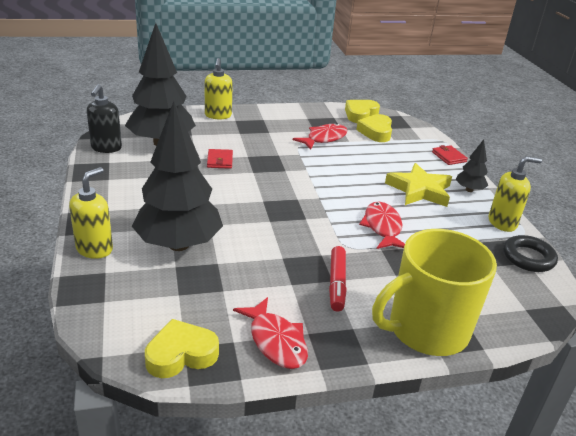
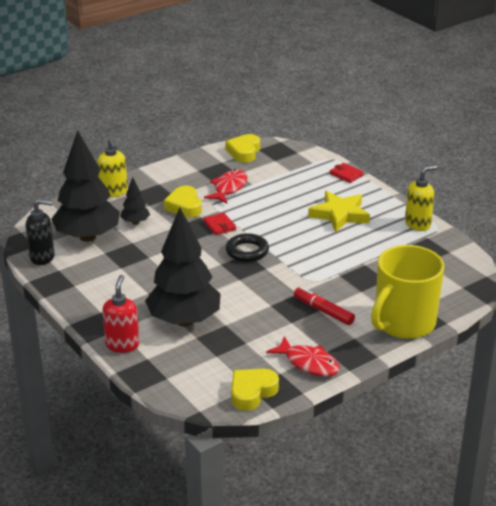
camera: 20 degrees left, 0 degrees up
(95, 249) = (122, 345): yellow soap dispenser -> red soap dispenser
(106, 148) = (42, 257): black soap dispenser -> black soap dispenser turned 75 degrees counterclockwise
(219, 161) = (155, 238): red wallet -> red wallet (219, 226)
(337, 283) = (323, 311): red marker -> red marker turned 150 degrees clockwise
(376, 132) = (269, 167): yellow heart -> yellow heart (184, 206)
(382, 227) = (329, 257): red fish -> none
(469, 190) = (378, 202): black tree -> black tree (135, 222)
(528, 257) = (448, 247): black ring -> black ring (247, 251)

